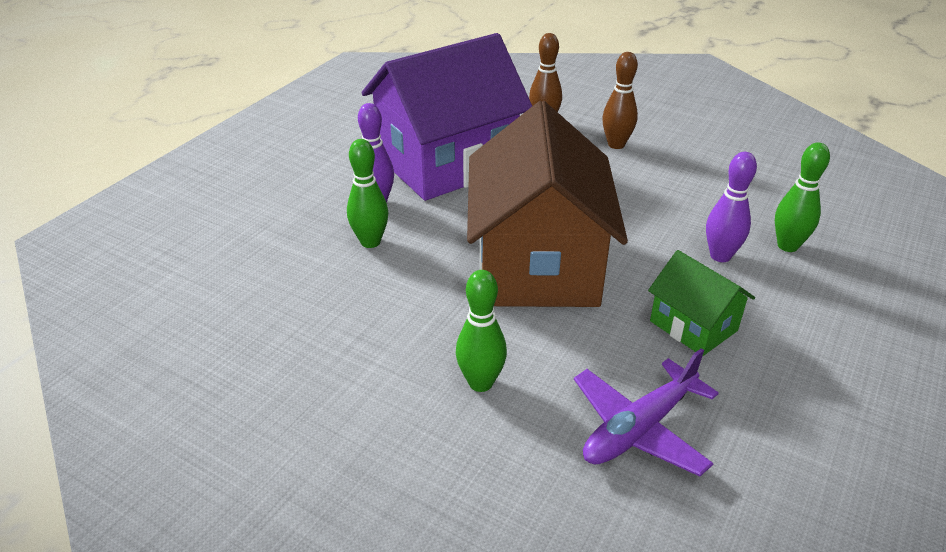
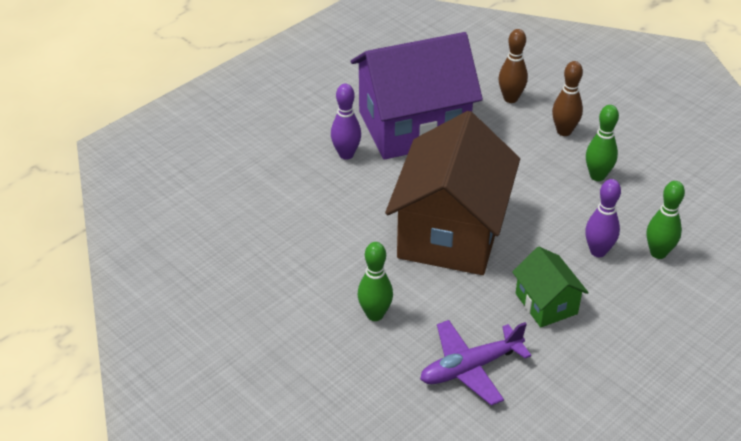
camera: 15 degrees right, 5 degrees up
(370, 242) = (331, 189): green bowling pin -> green bowling pin (597, 176)

